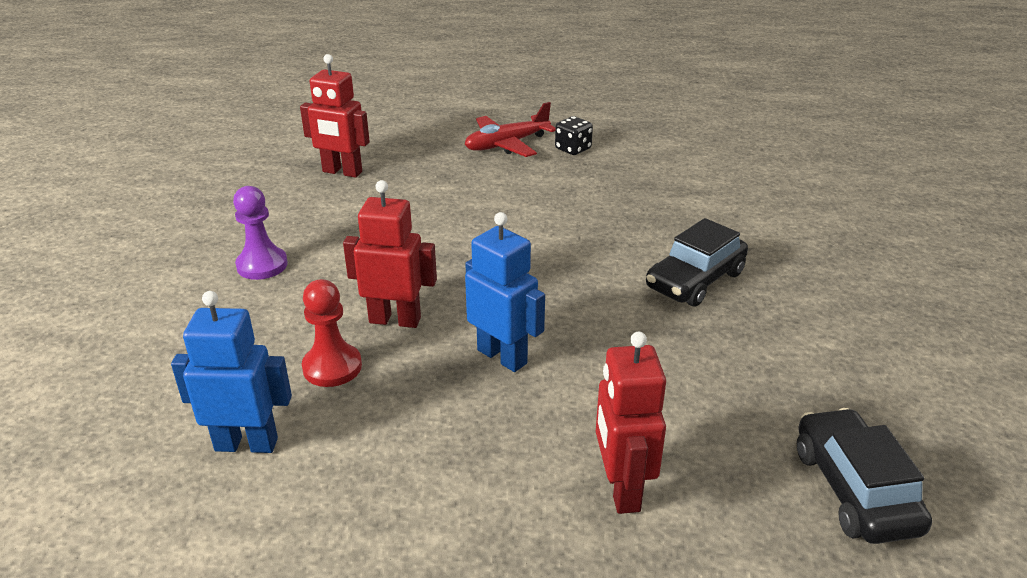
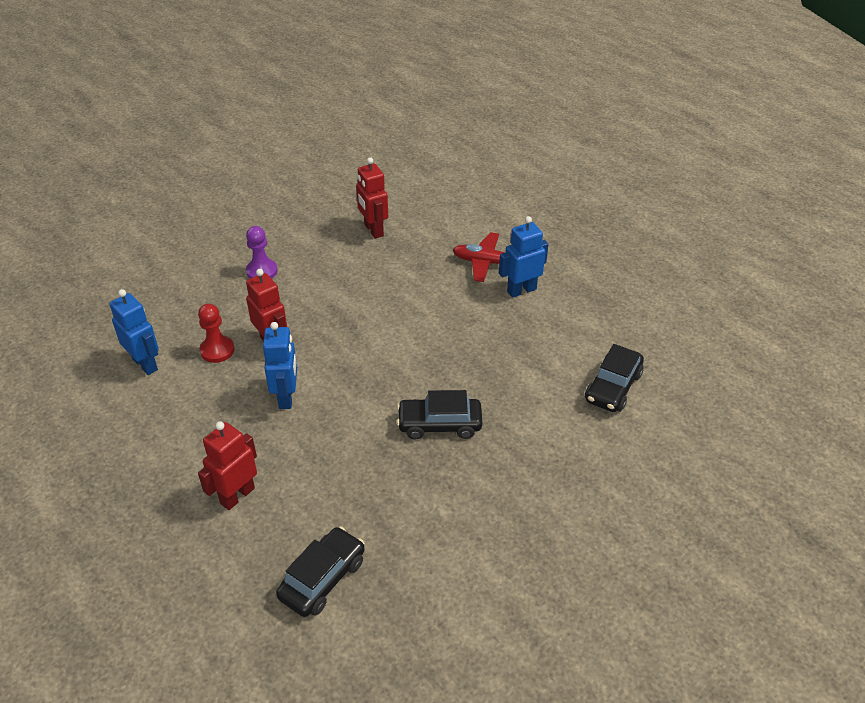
camera: 45 degrees right, 10 degrees up
(573, 149) = (521, 290): black dice -> blue robot
(768, 173) = (613, 387): none -> black car

